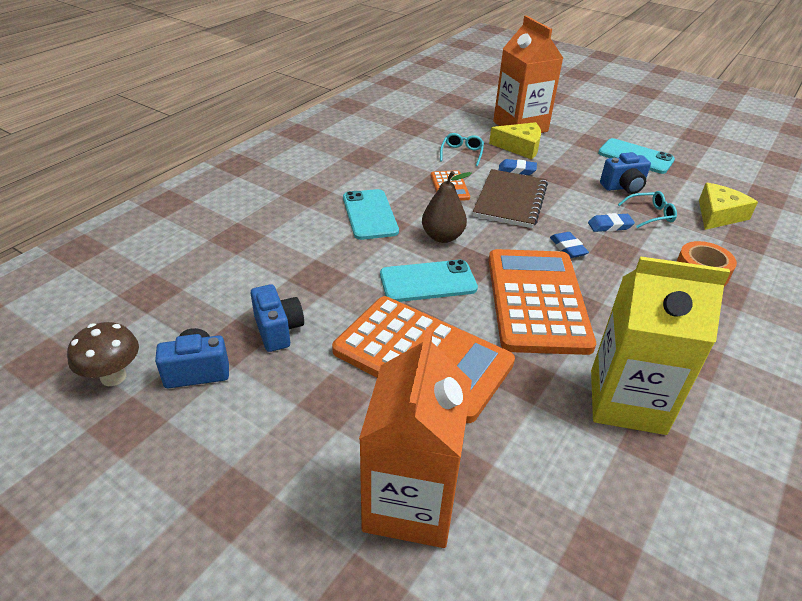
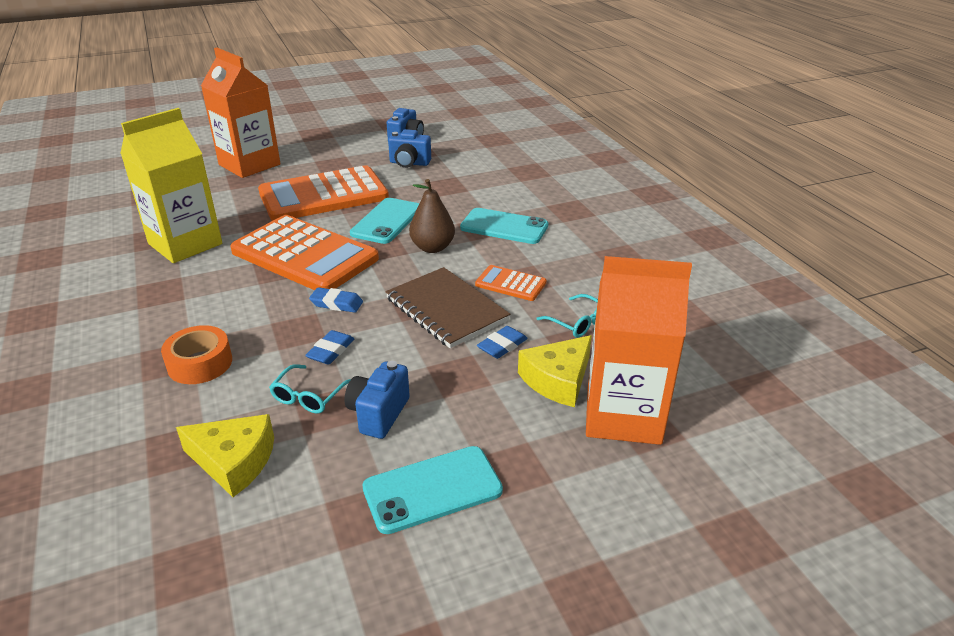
camera: 125 degrees right, 5 degrees down
(113, 377) = (430, 123): brown mushroom -> none
(718, 215) = (234, 461): yellow cheese -> yellow cheese turned 60 degrees counterclockwise

